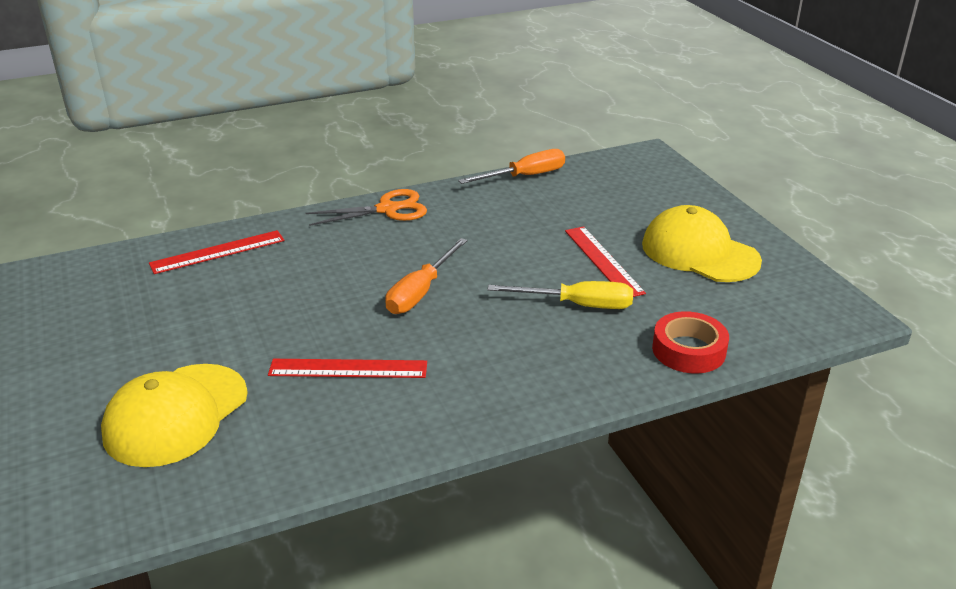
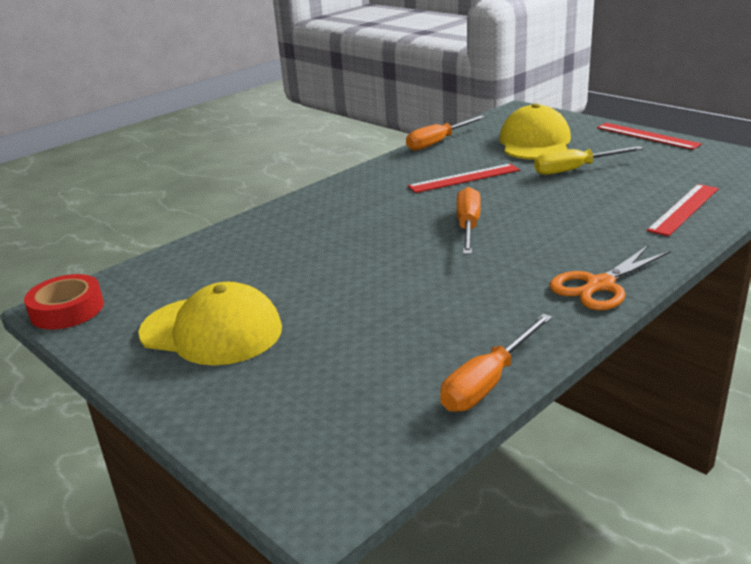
camera: 160 degrees right, 5 degrees down
(292, 474) = (438, 142): none -> orange screwdriver
(577, 305) = (324, 251): yellow screwdriver -> yellow screwdriver (575, 169)
(603, 261) = (318, 293): red ruler -> red ruler (647, 136)
(688, 350) = (218, 244): red tape -> red tape (67, 310)

